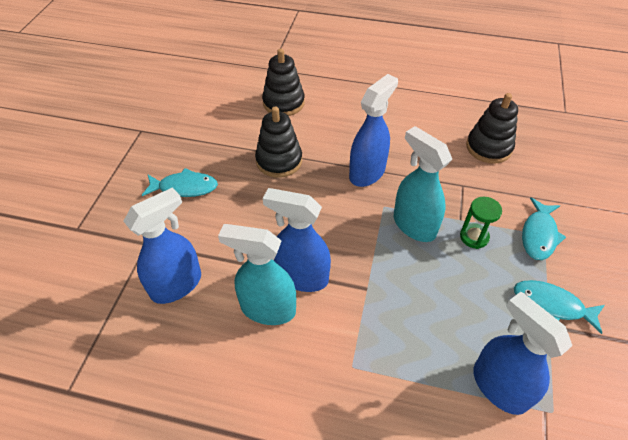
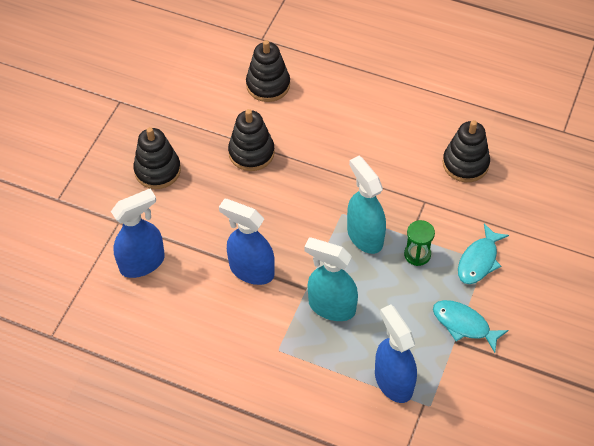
camera: 10 degrees right, 5 degrees up
(185, 187) = (157, 170): turquoise fish -> black stacking toy
(267, 309) = (217, 294): turquoise spray bottle -> turquoise spray bottle (331, 306)
(367, 173) = (335, 176): blue spray bottle -> none

